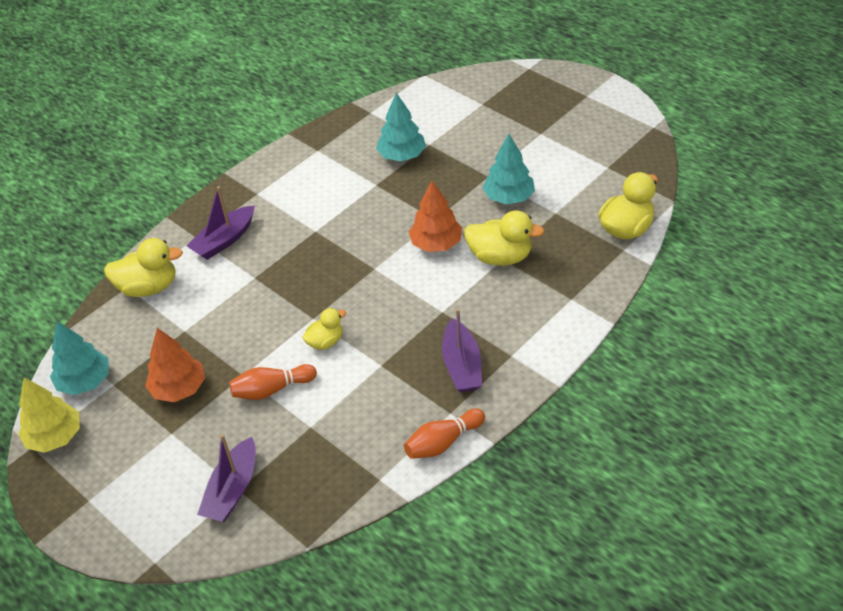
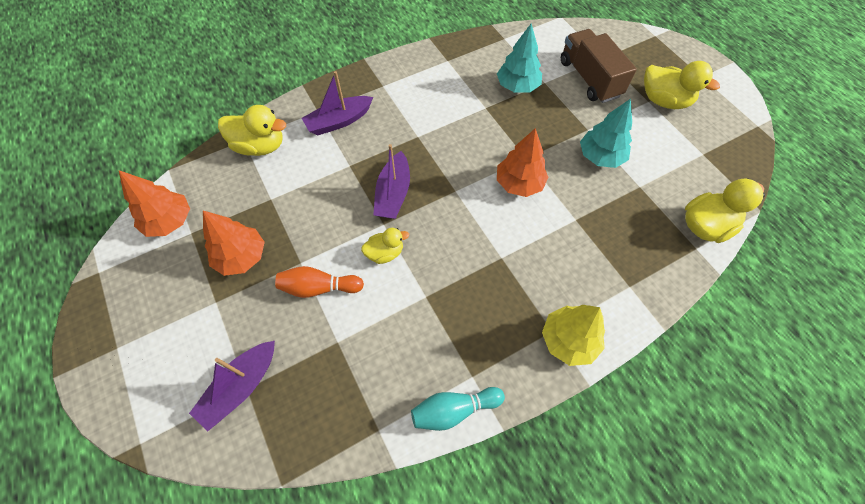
camera: 15 degrees right, 15 degrees up
(55, 437) = (120, 269): yellow tree -> yellow tree (568, 340)
(85, 381) = (169, 221): turquoise tree -> orange tree
(443, 442) = (454, 410): orange bowling pin -> turquoise bowling pin
(462, 365) = (501, 325): purple boat -> purple boat (393, 194)
(474, 128) = (589, 79): none -> brown truck
(500, 257) = (574, 217): yellow duck -> yellow duck (664, 101)

